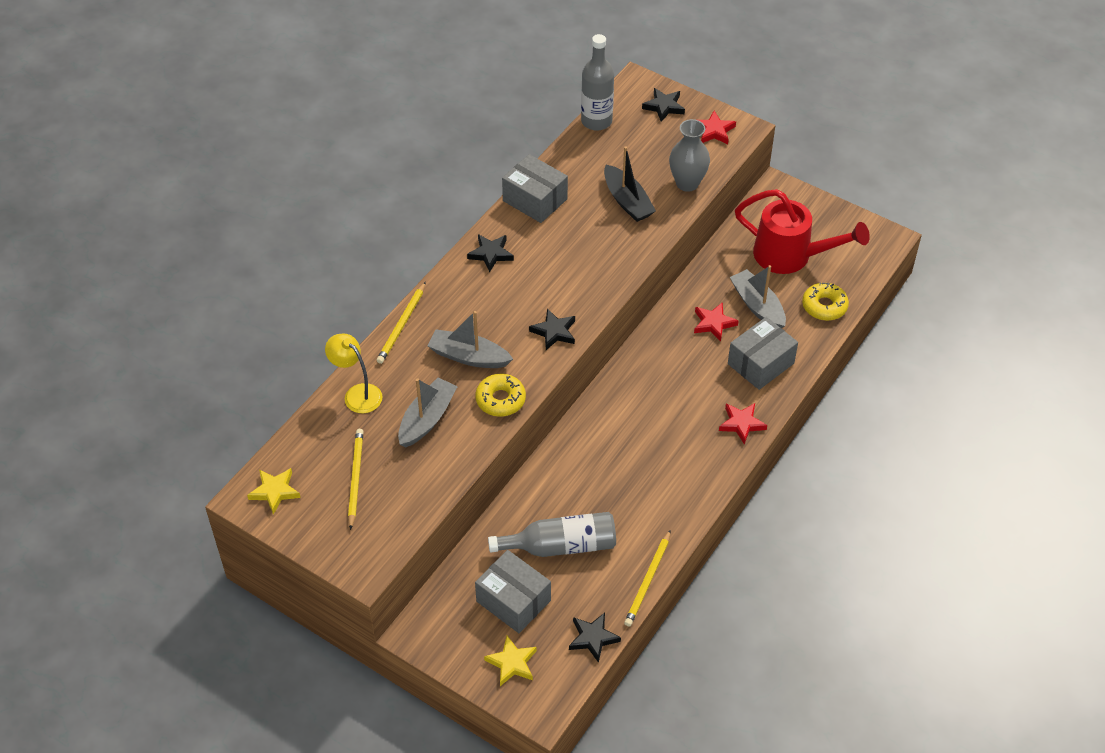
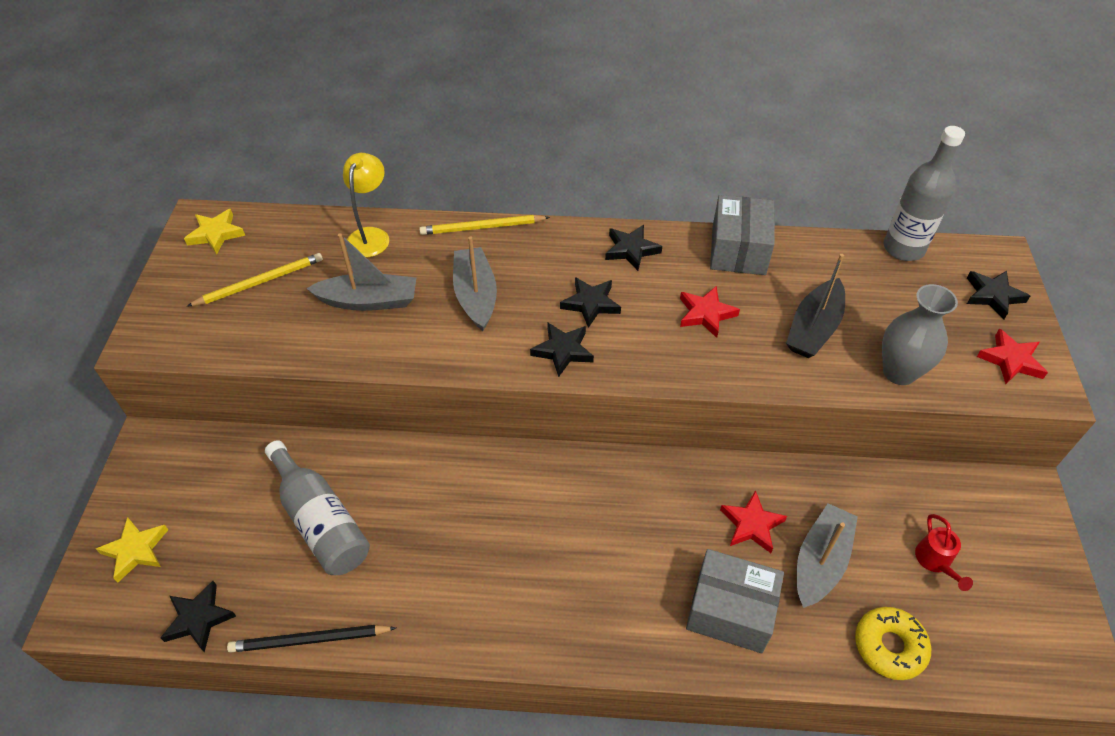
camera: 60 degrees right, 0 degrees up
(500, 400) = (432, 348): yellow donut -> none
(513, 601) = (223, 511): grey box -> none
(524, 299) = (590, 304): none -> black star
(648, 580) = (309, 640): yellow pencil -> black pencil
(741, 424) = (616, 635): red star -> red star (705, 314)
(790, 256) = (935, 561): red watering can -> red watering can, size x0.41

